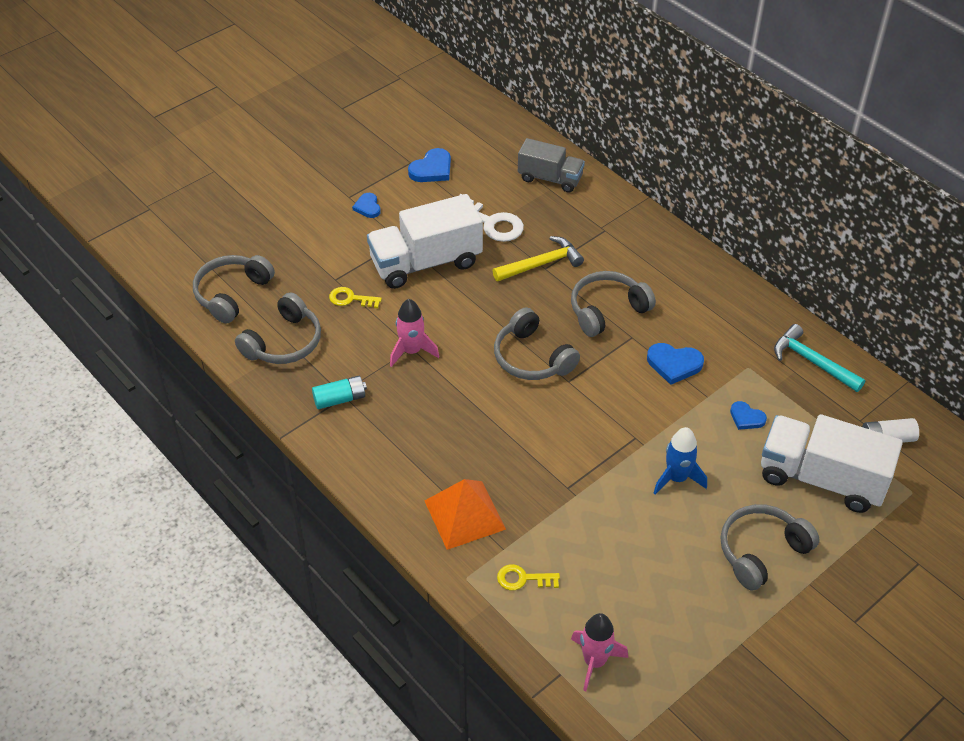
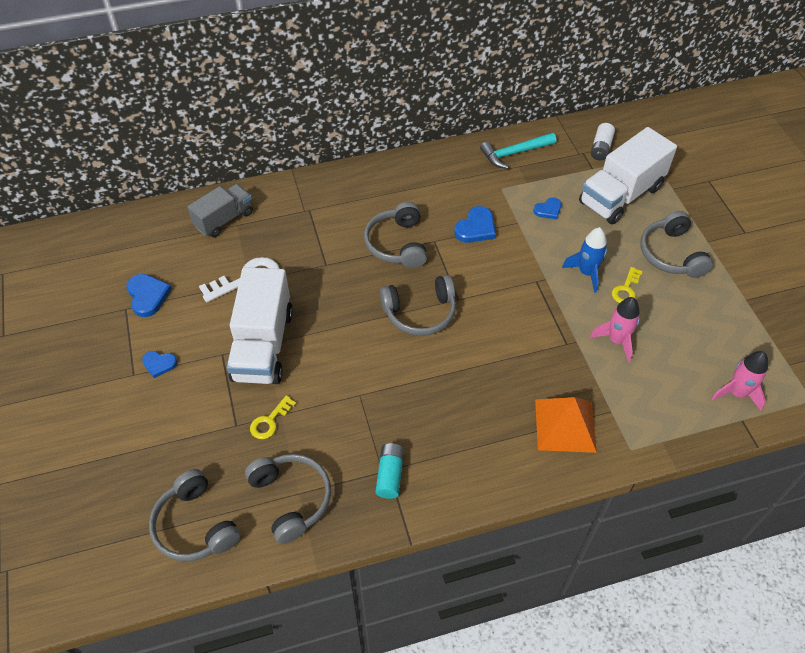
camera: 65 degrees left, 5 degrees up
(411, 351) = (364, 396): pink rocket -> pink rocket (616, 341)
(523, 579) = (645, 409): yellow key -> yellow key (626, 289)
(541, 264) = (319, 265): yellow hammer -> none

